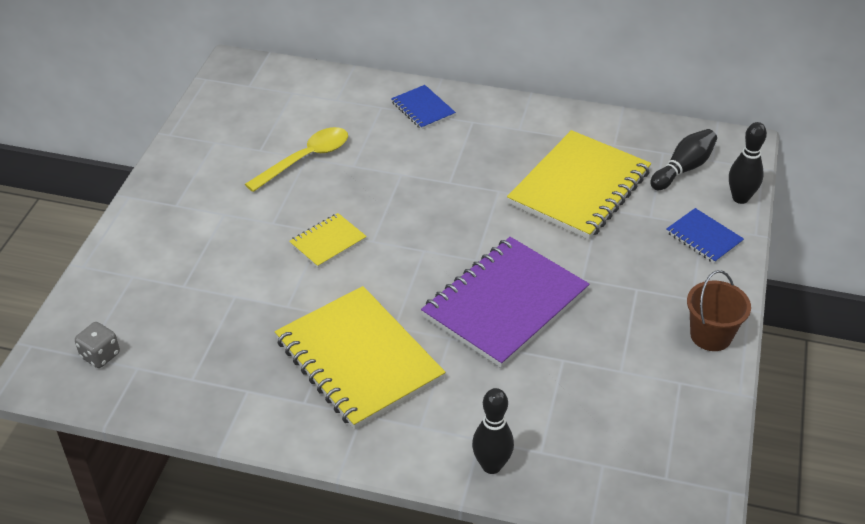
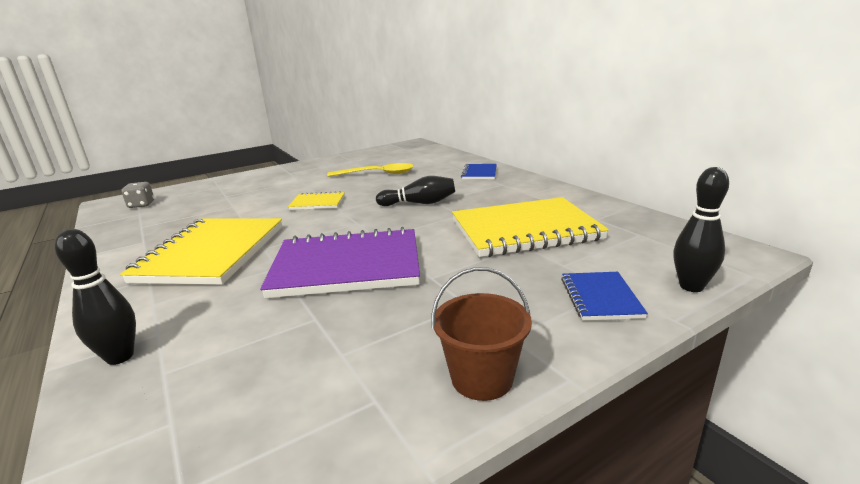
camera: 45 degrees right, 20 degrees down
(683, 169) = (647, 248): black bowling pin -> black bowling pin (419, 203)

